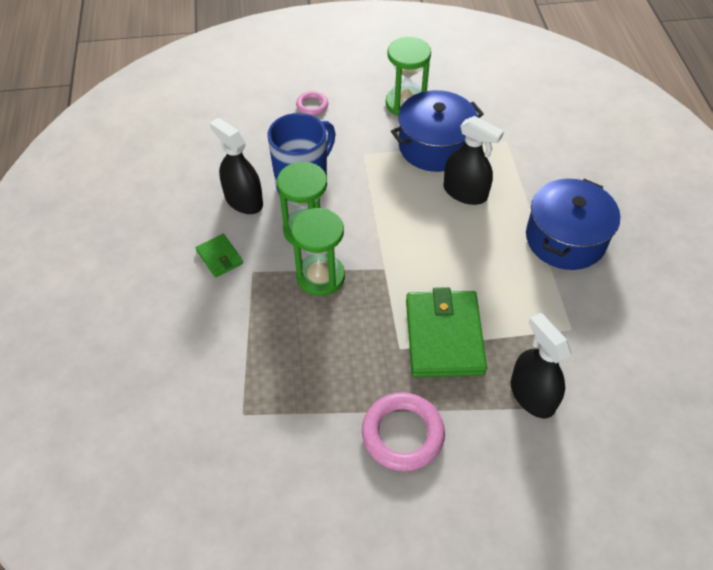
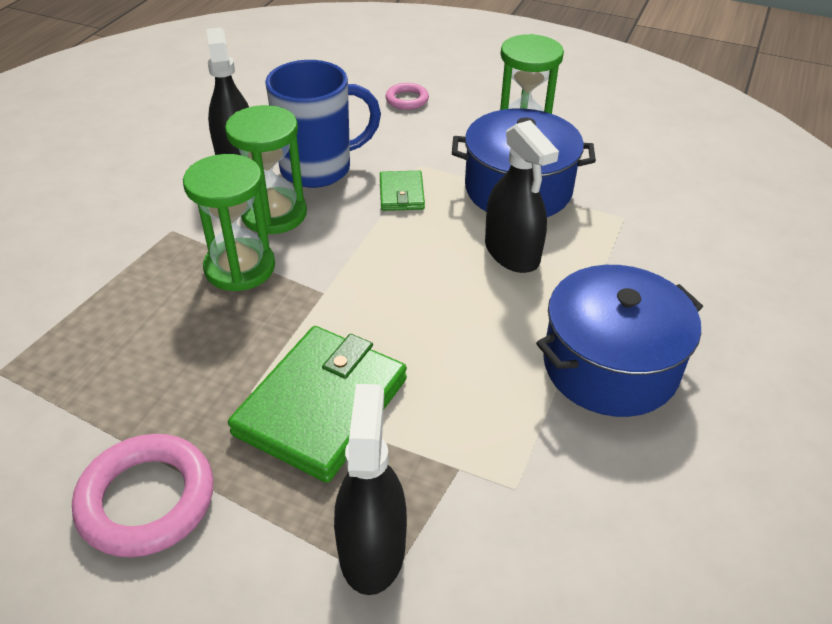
camera: 30 degrees right, 10 degrees down
(219, 257) = (153, 201): green wallet -> green wallet (401, 194)

